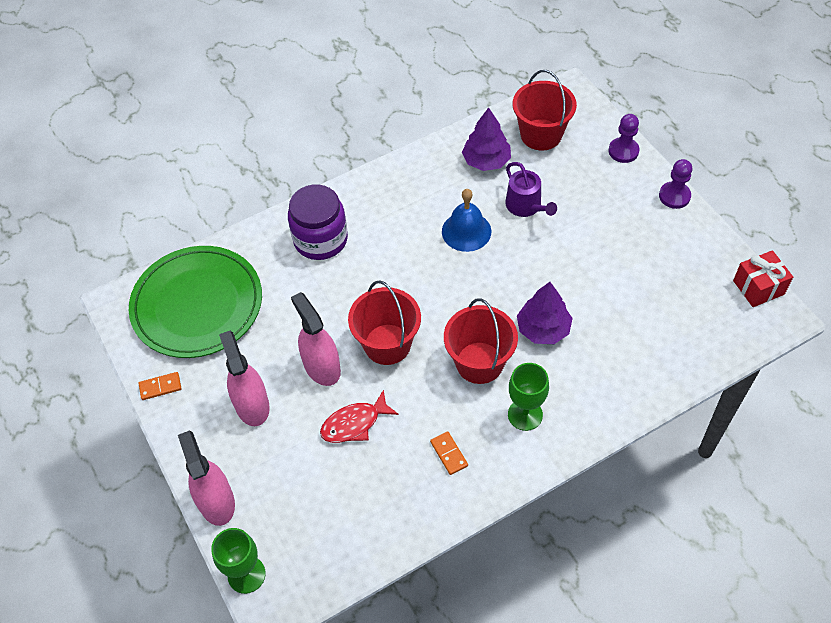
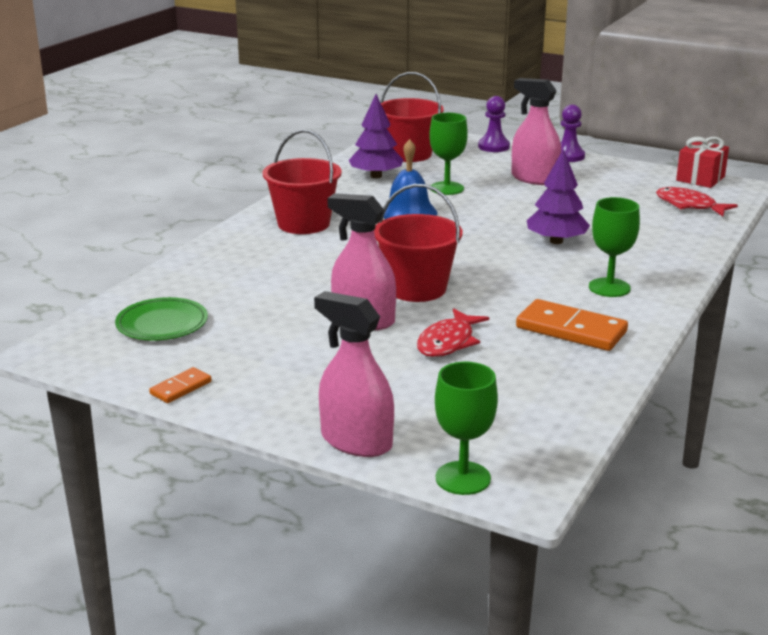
camera: 35 degrees left, 30 degrees down
(197, 305) = (162, 324): green plate -> green plate, size x0.50
(252, 405) = (314, 366): pink spray bottle -> pink spray bottle (534, 178)
(320, 239) = (260, 251): purple jar -> none
(449, 454) = (571, 330): orange domino -> orange domino, size x1.92
(479, 363) = (524, 273): red bucket -> red bucket (303, 224)
(526, 206) = (447, 188): purple watering can -> green goblet
(704, 327) = (689, 205): none -> red fish

